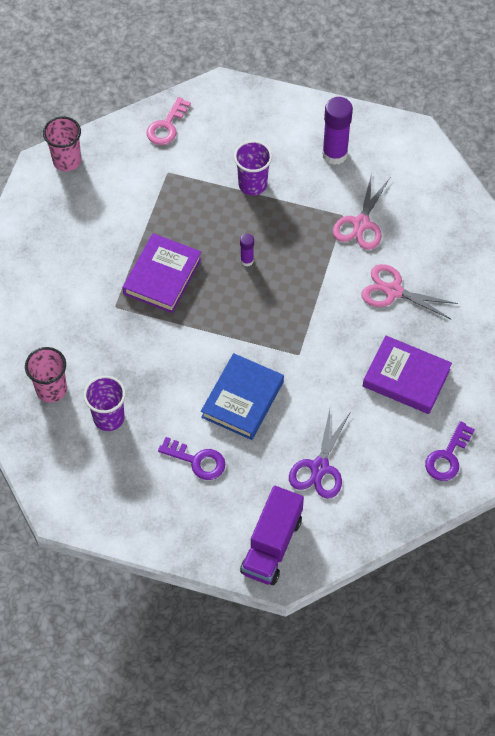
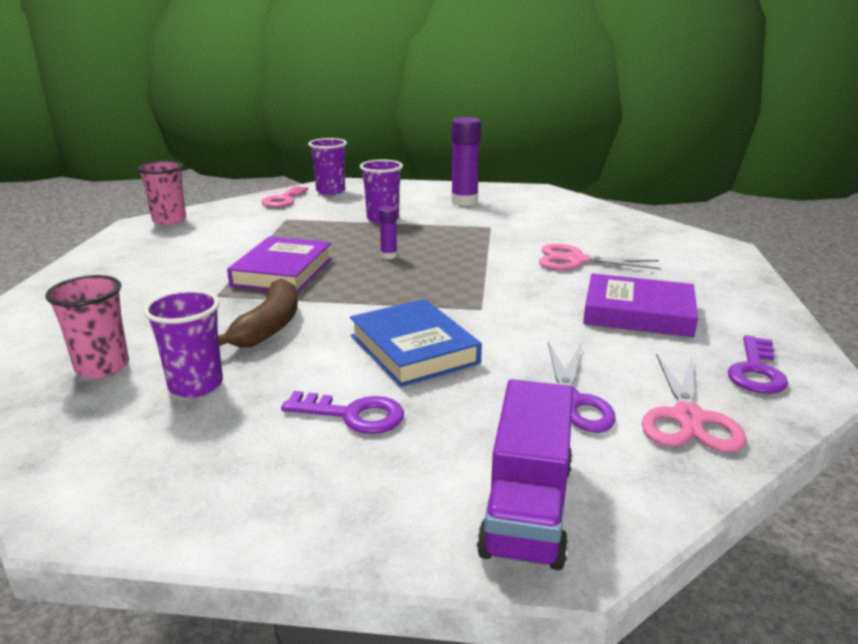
camera: 10 degrees left, 35 degrees down
(151, 357) = (269, 327): none -> brown banana
(212, 109) = (330, 191): none -> purple cup
(242, 399) = (414, 349): blue book -> blue book turned 45 degrees counterclockwise
(361, 224) = (513, 229): pink scissors -> pink scissors (688, 418)

